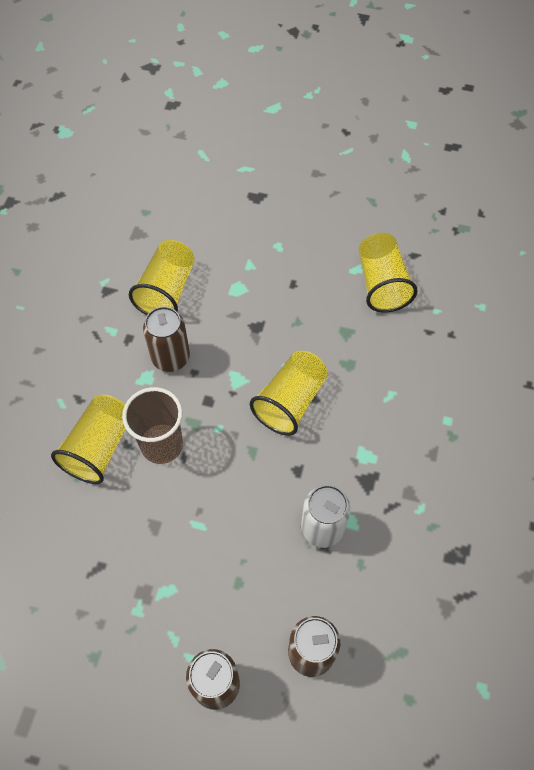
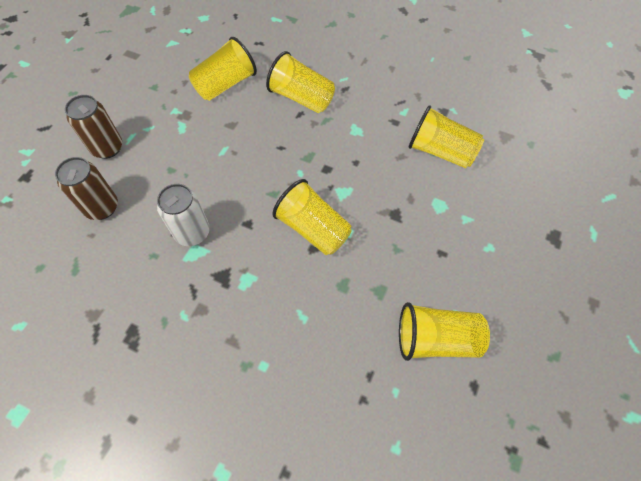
camera: 100 degrees right, 0 degrees up
(82, 552) = (225, 84): none -> yellow cup
(162, 445) = (294, 134): brown cup -> none
(170, 358) = (372, 147): brown can -> none

